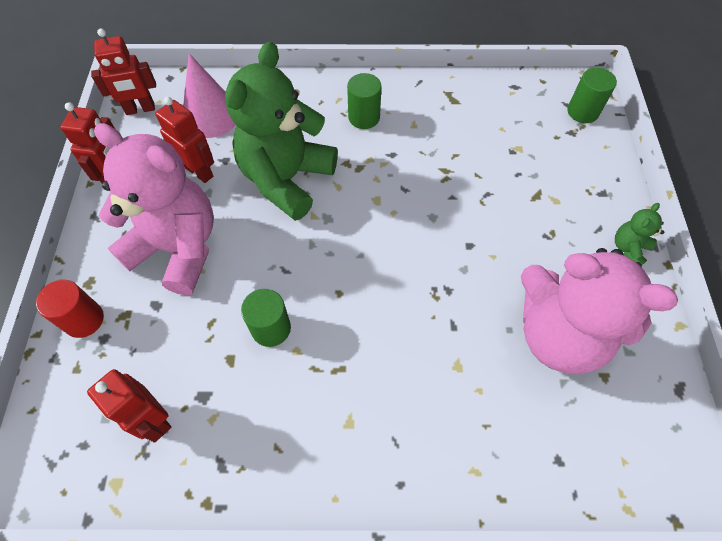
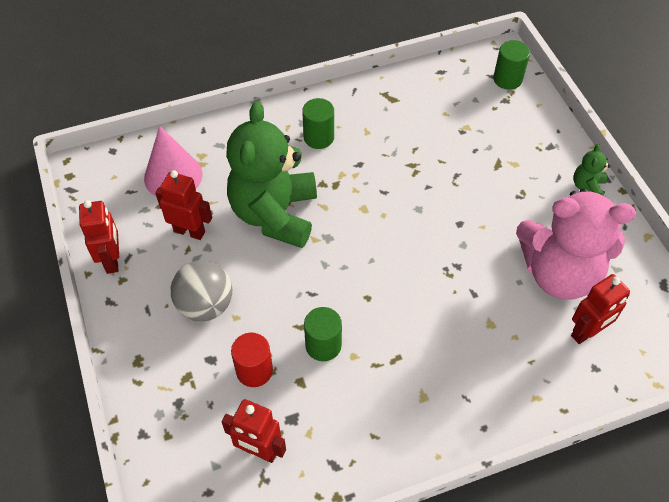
camera: 20 degrees left, 5 degrees down
(84, 319) = (151, 393): red cylinder -> red cylinder (254, 370)
(140, 109) = (100, 189): red robot -> red robot (587, 332)
(178, 248) = (205, 305): pink teddy bear -> grey ball

